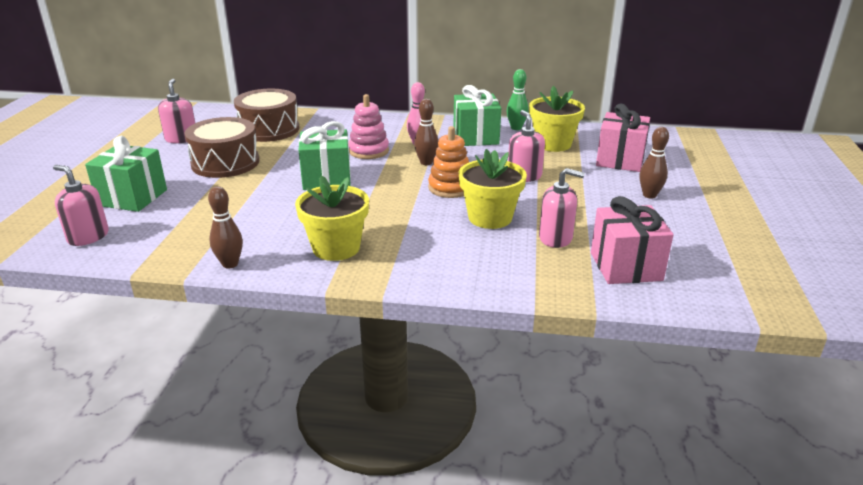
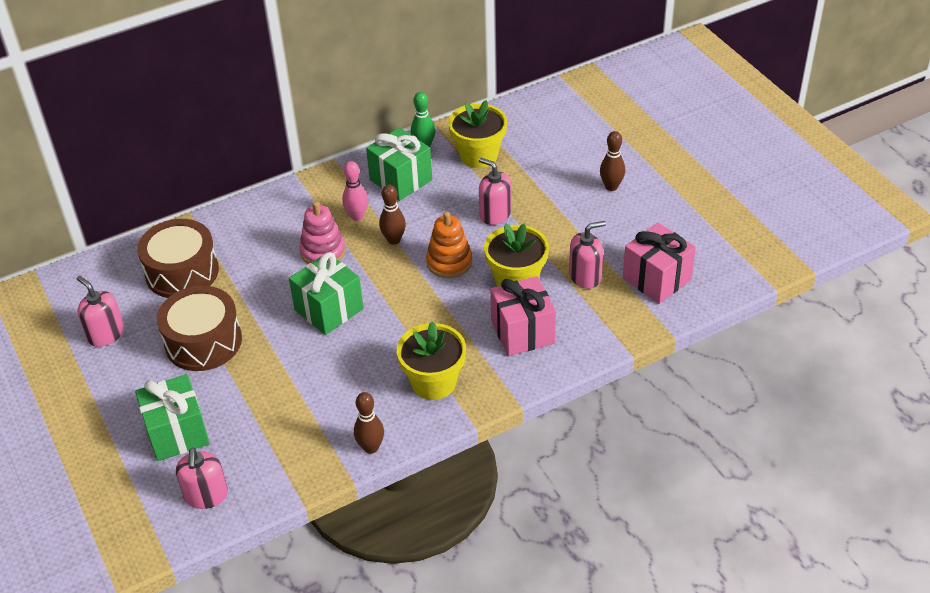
camera: 35 degrees left, 15 degrees up
(88, 236) = (206, 495): pink soap dispenser -> pink soap dispenser turned 90 degrees counterclockwise
(620, 160) = (553, 150): pink gift -> pink gift (522, 332)

